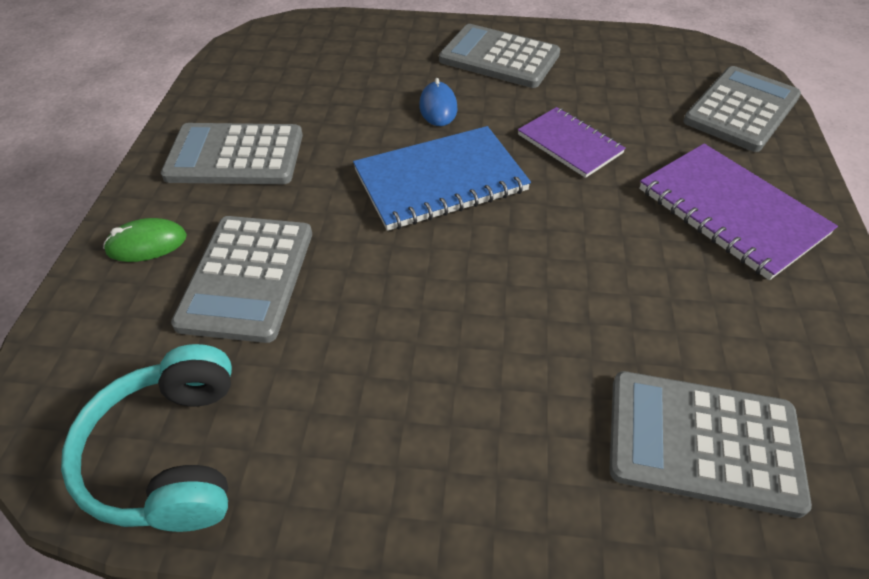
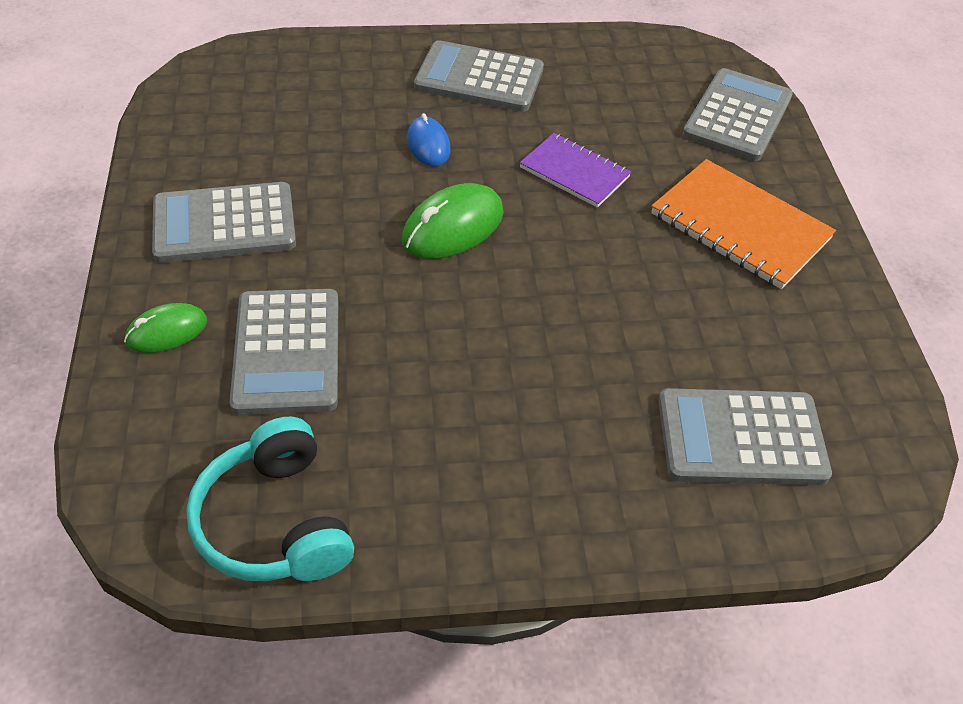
camera: 15 degrees left, 0 degrees up
(440, 181) = (453, 227): blue notebook -> green mouse
(730, 212) = (740, 227): purple notebook -> orange notebook

